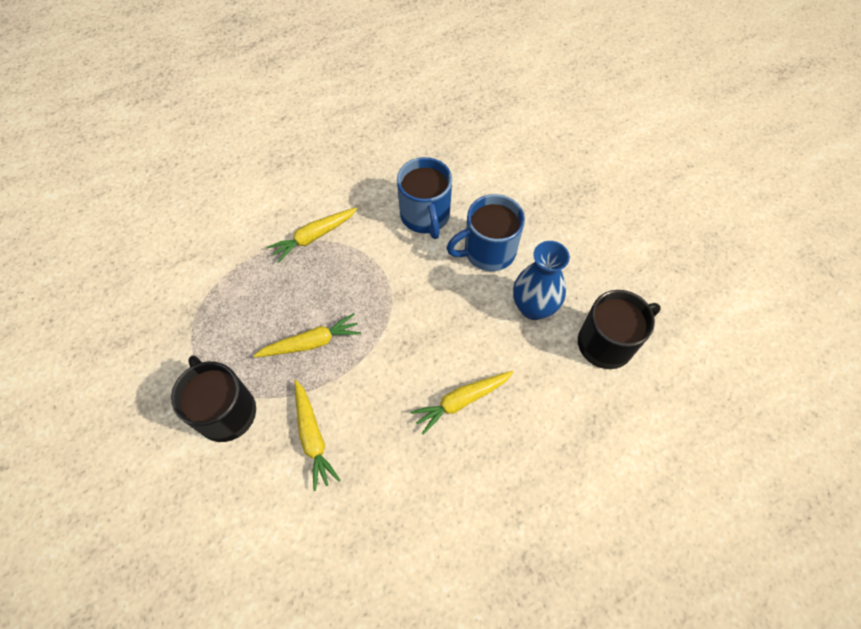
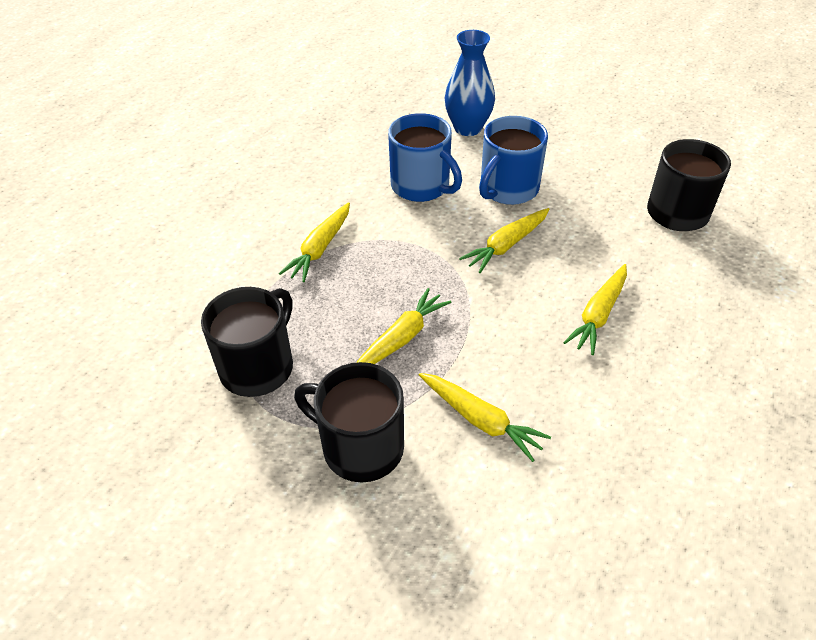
camera: 30 degrees left, 15 degrees down
(209, 314) = (258, 367): none -> black mug
(445, 303) = (506, 245): none -> yellow carrot
(533, 307) = (590, 213): blue vase -> blue vase (468, 128)

